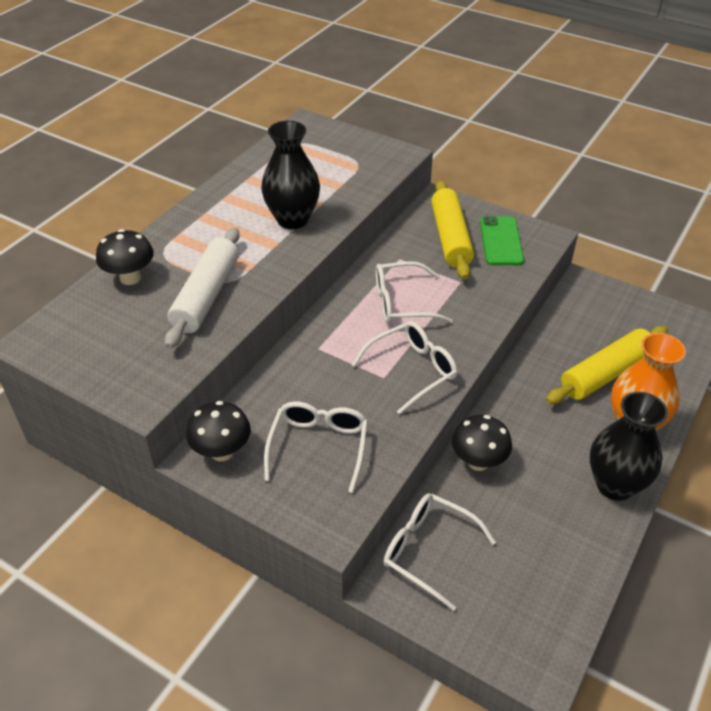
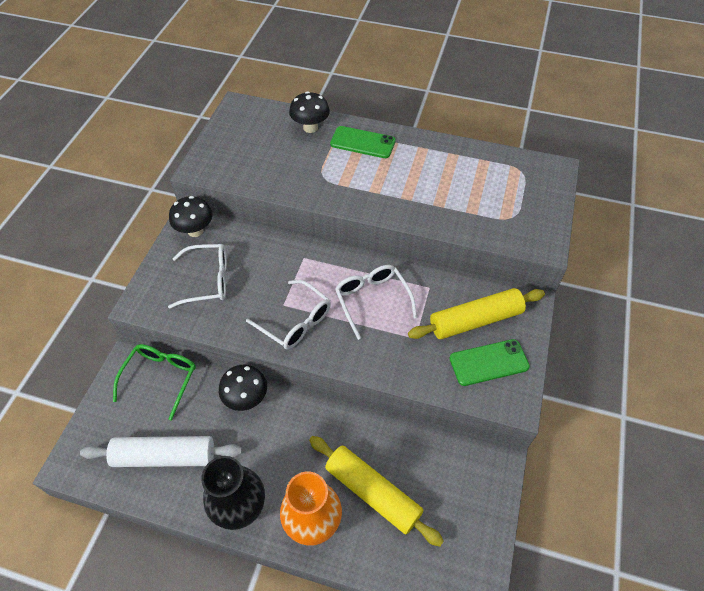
camera: 75 degrees right, 10 degrees up
(188, 239) = (362, 143): none -> green phone
(206, 296) = (304, 170): white rolling pin -> white rolling pin (165, 456)
(292, 219) = (411, 193): black vase -> none
(428, 550) = (161, 378): white glasses -> green glasses

